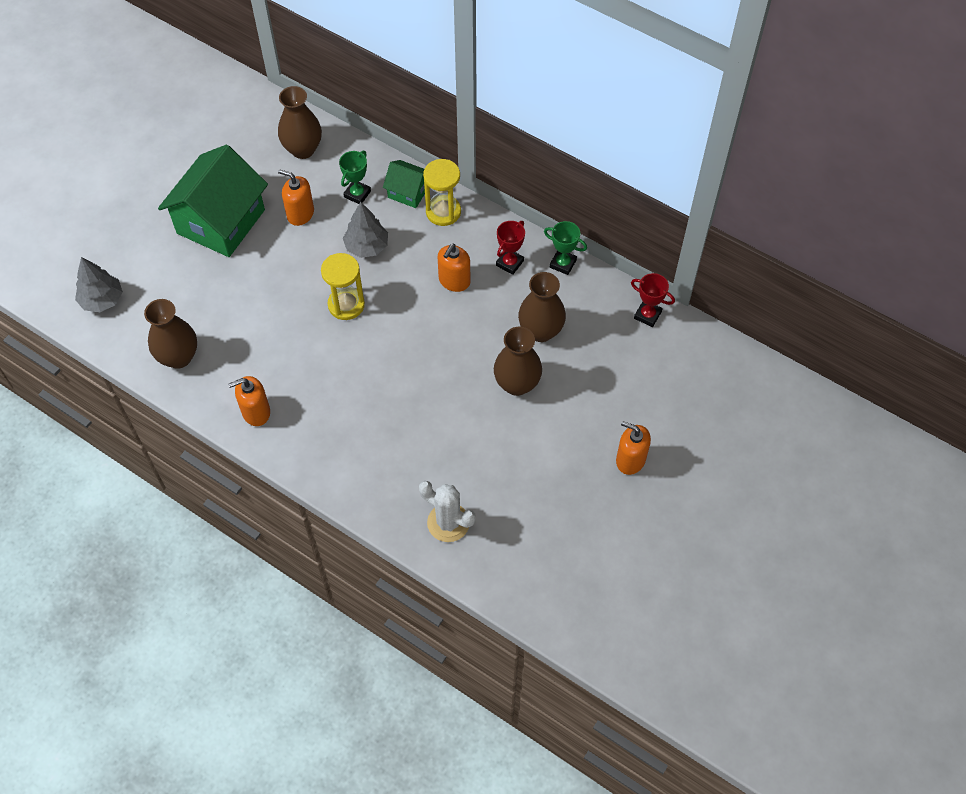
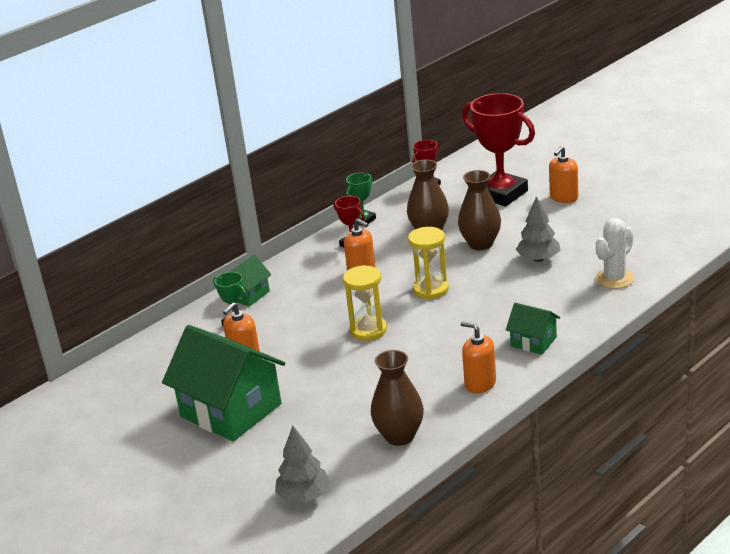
camera: 75 degrees left, 30 degrees down
(256, 412) = (480, 383): orange soap dispenser -> orange soap dispenser turned 135 degrees clockwise
(303, 149) = (161, 357): brown vase -> none
(326, 452) = (533, 341): none -> green house
(366, 246) = (303, 318): grey tree -> grey tree (538, 259)
(443, 212) = (280, 276): yellow hourglass -> yellow hourglass (431, 289)
(634, 392) = (501, 194): none -> red trophy

